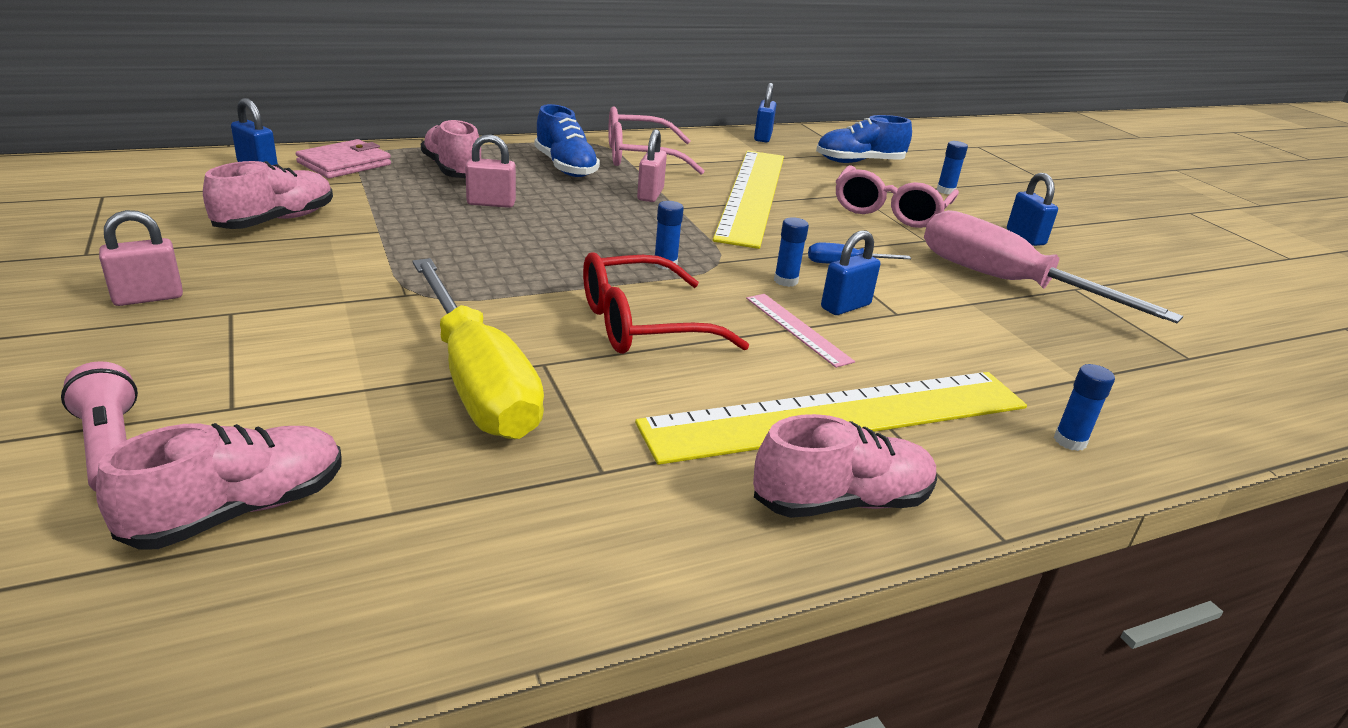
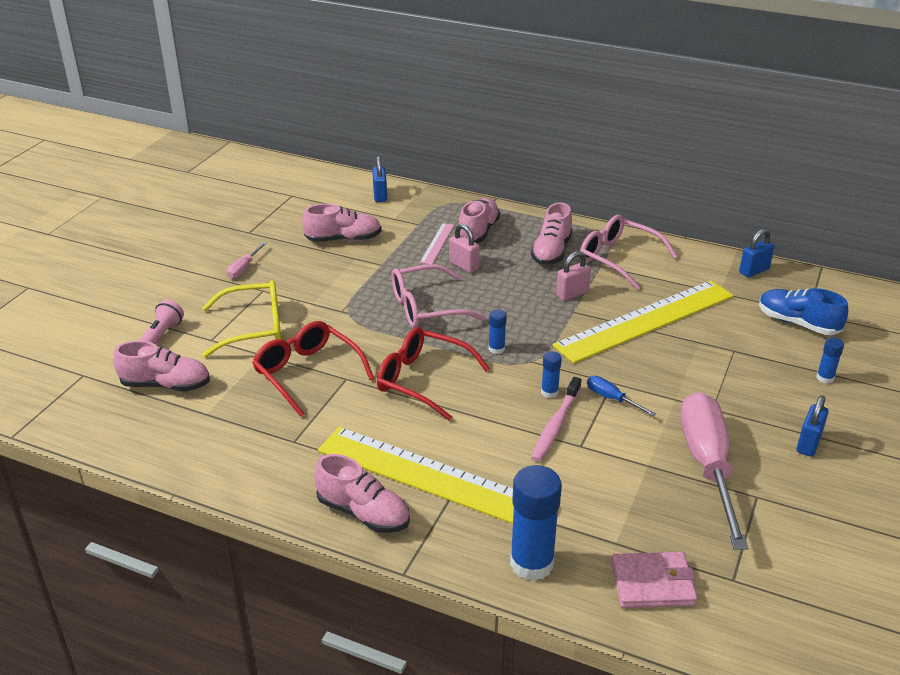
camera: 50 degrees right, 5 degrees up
(148, 297) = (244, 268): pink padlock -> pink screwdriver
(291, 362) = (254, 328): none -> yellow glasses
(344, 164) = (426, 207): pink wallet -> pink wallet (652, 583)
(478, 381) = (307, 373): yellow screwdriver -> red glasses
(565, 167) = (551, 251): blue shoe -> pink shoe
(797, 329) = (500, 424): pink ruler -> pink ruler (437, 243)
(845, 306) = (555, 425): blue padlock -> pink toothbrush
(890, 211) = (733, 375): pink glasses -> pink glasses (426, 308)
(1070, 441) = (531, 563): blue glue stick -> blue glue stick, size x2.09

